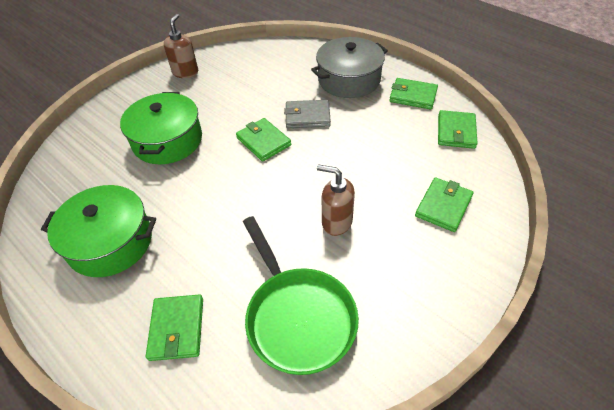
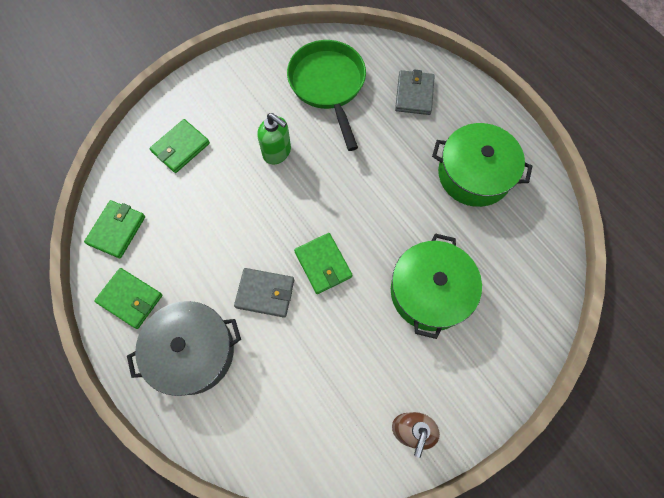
camera: 170 degrees left, 20 degrees up
(177, 328) = (414, 94): green wallet -> grey wallet
(336, 222) = (277, 152): brown soap dispenser -> green soap dispenser

